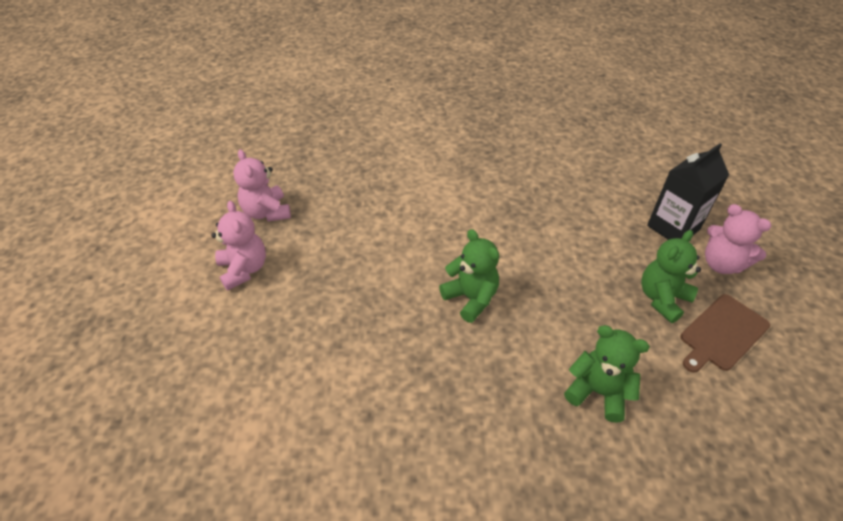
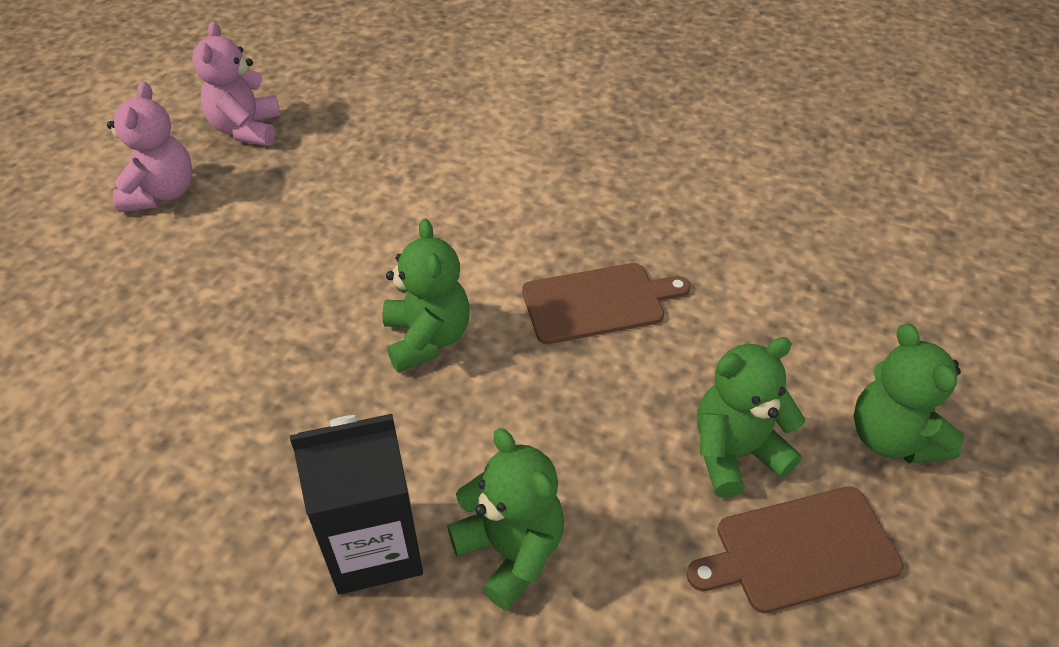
camera: 25 degrees right, 0 degrees up
(543, 246) = (598, 302): none -> brown cutting board
(673, 227) = (847, 348): black carton -> black carton (375, 547)
(721, 264) = (892, 438): pink teddy bear -> green teddy bear

